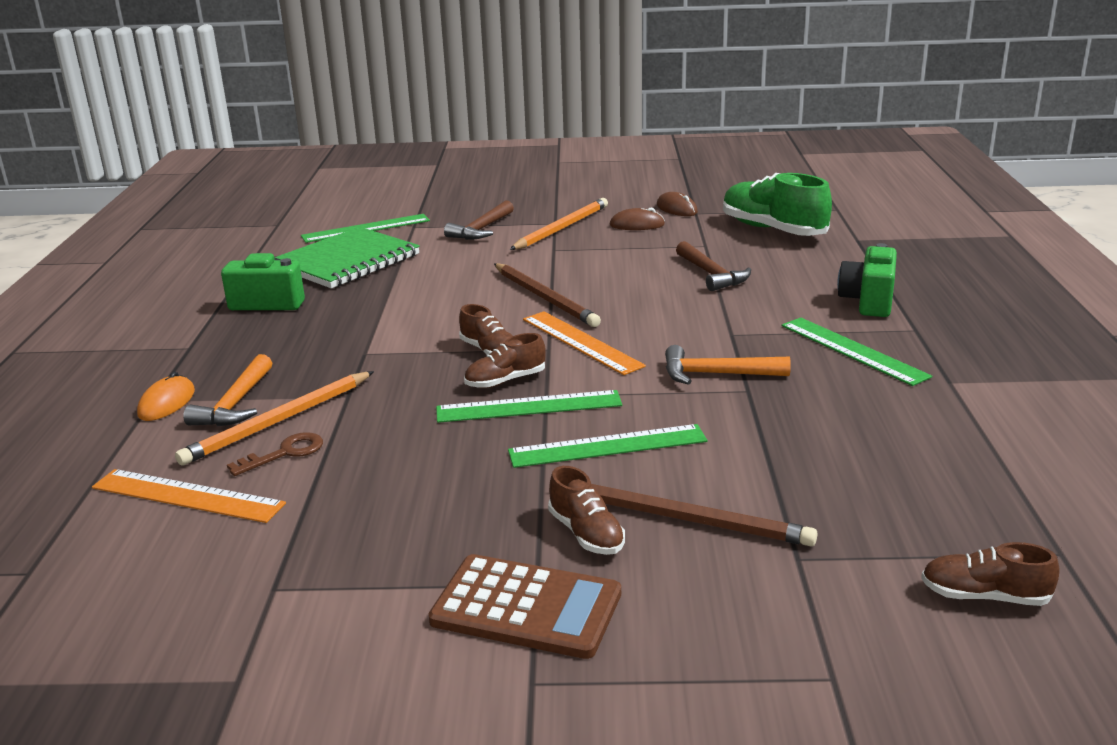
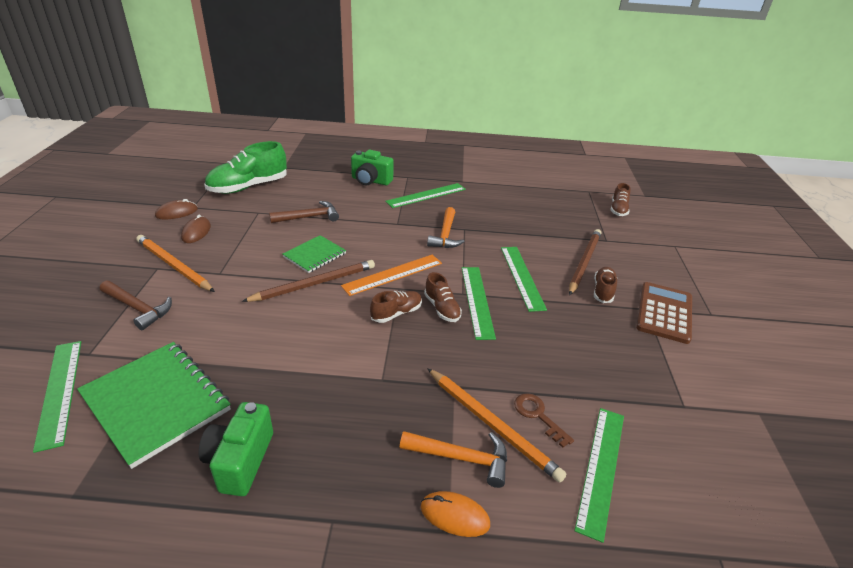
camera: 90 degrees left, 10 degrees up
(187, 496) = (601, 468): orange ruler -> green ruler
(586, 534) = (603, 291): brown shoe -> brown shoe turned 45 degrees counterclockwise
(611, 290) = (315, 255): none -> green notebook

